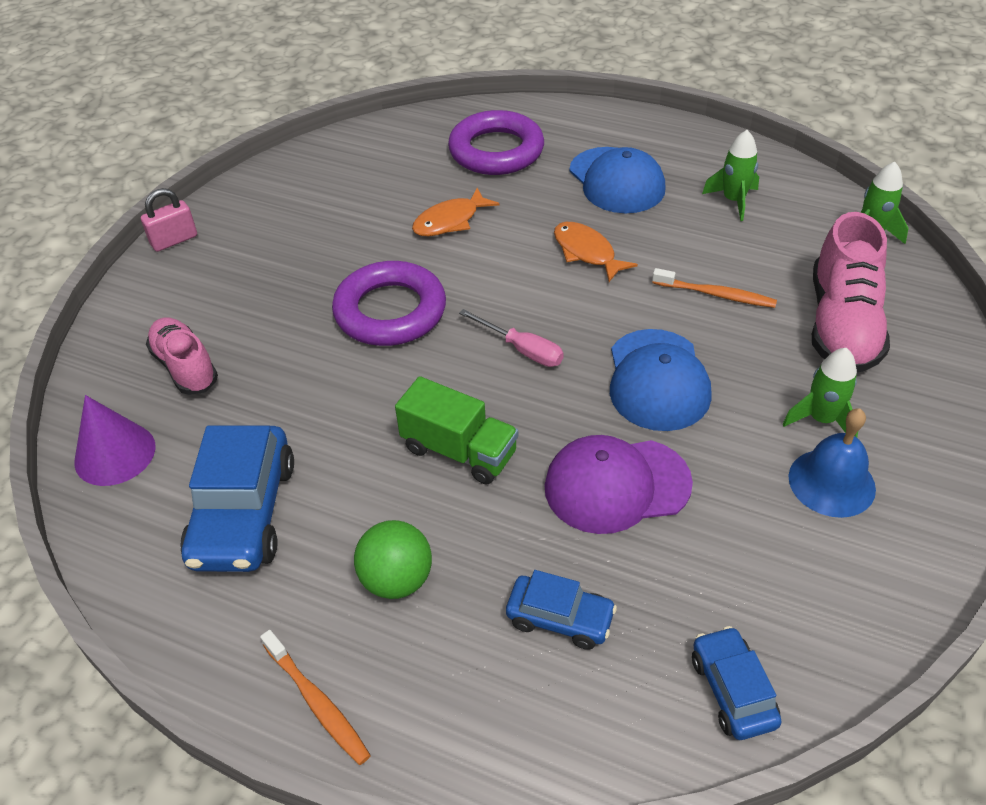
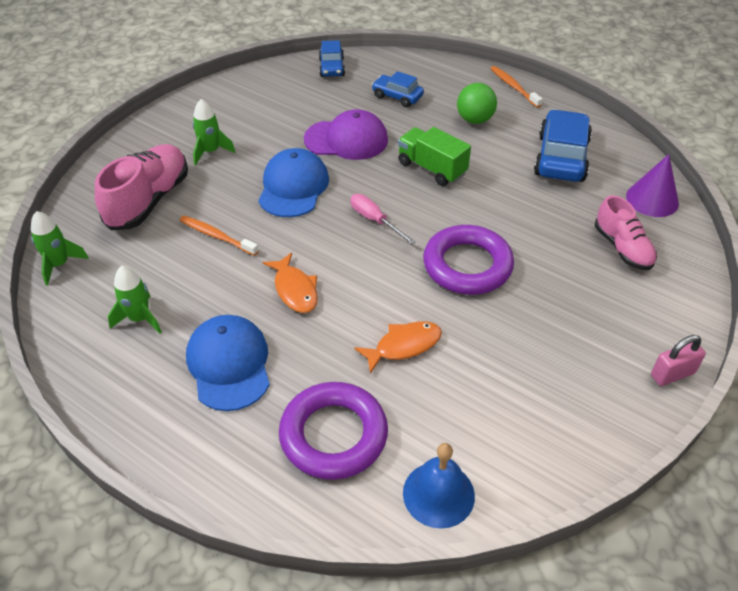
camera: 170 degrees left, 0 degrees up
(831, 482) = (231, 124): blue bell -> blue bell (438, 494)

